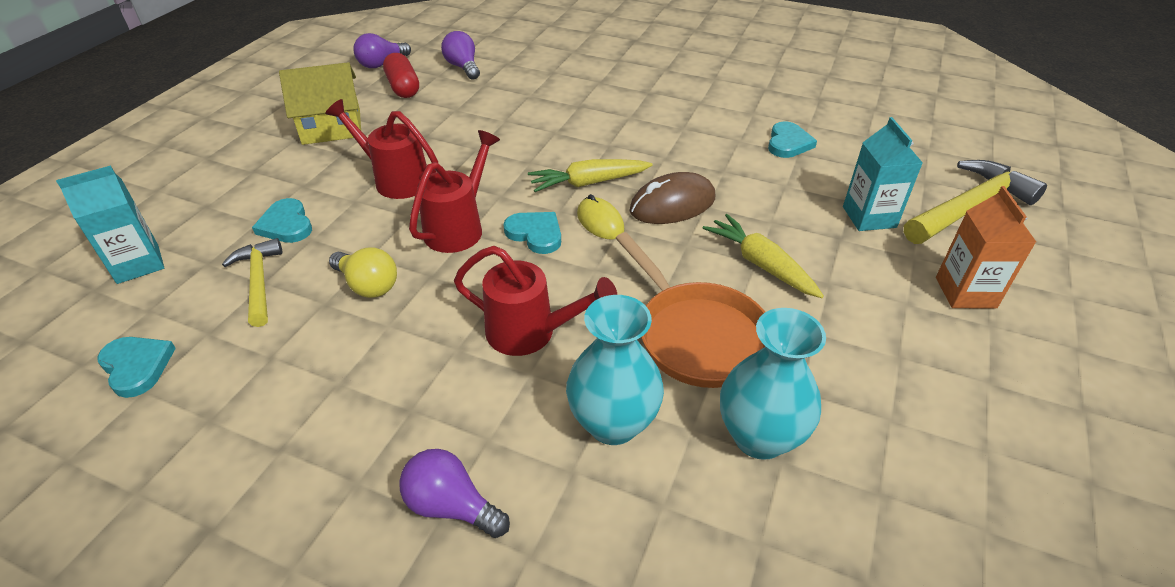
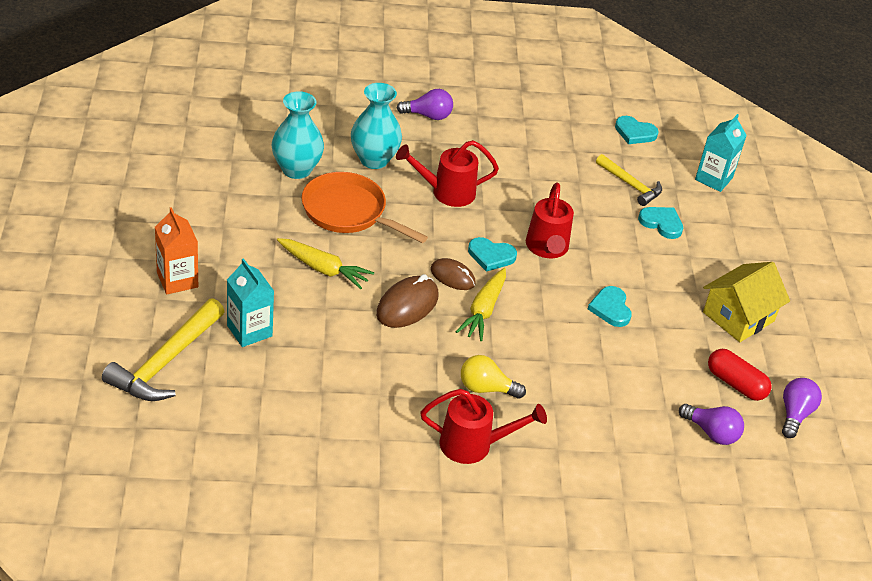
camera: 150 degrees right, 0 degrees up
(368, 285) = (565, 197): yellow light bulb -> yellow light bulb (486, 388)
(396, 180) = (630, 277): red watering can -> red watering can (473, 445)
(588, 183) = (483, 310): yellow carrot -> yellow carrot turned 150 degrees clockwise
(600, 222) = (452, 277): yellow mouse -> brown mouse
(788, 143) = (333, 402): turquoise heart -> turquoise heart (610, 308)

